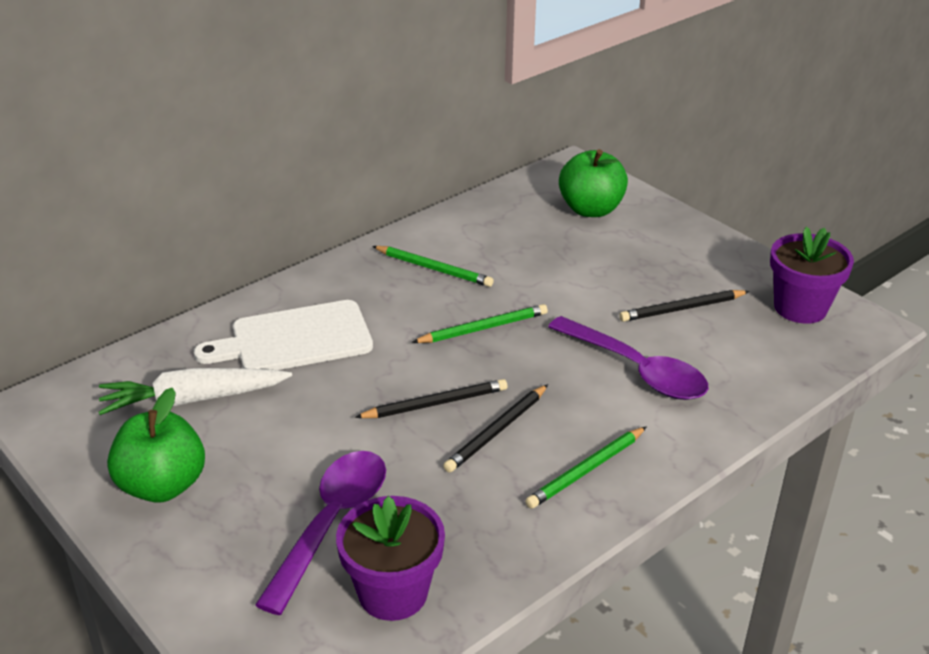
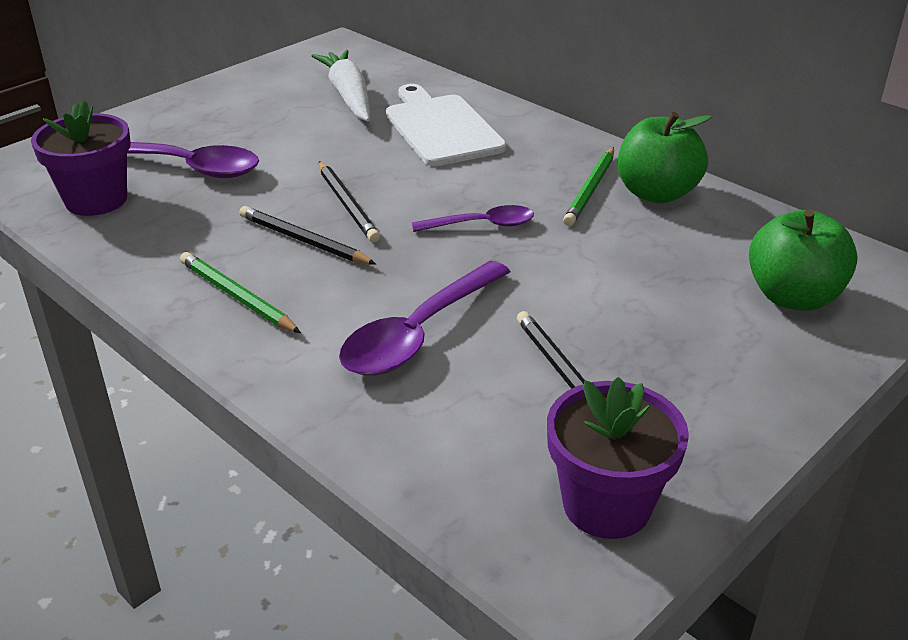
camera: 85 degrees right, 0 degrees up
(162, 486) = (242, 98): green apple -> green apple (656, 193)
(483, 328) = (482, 225): green pencil -> purple spoon

